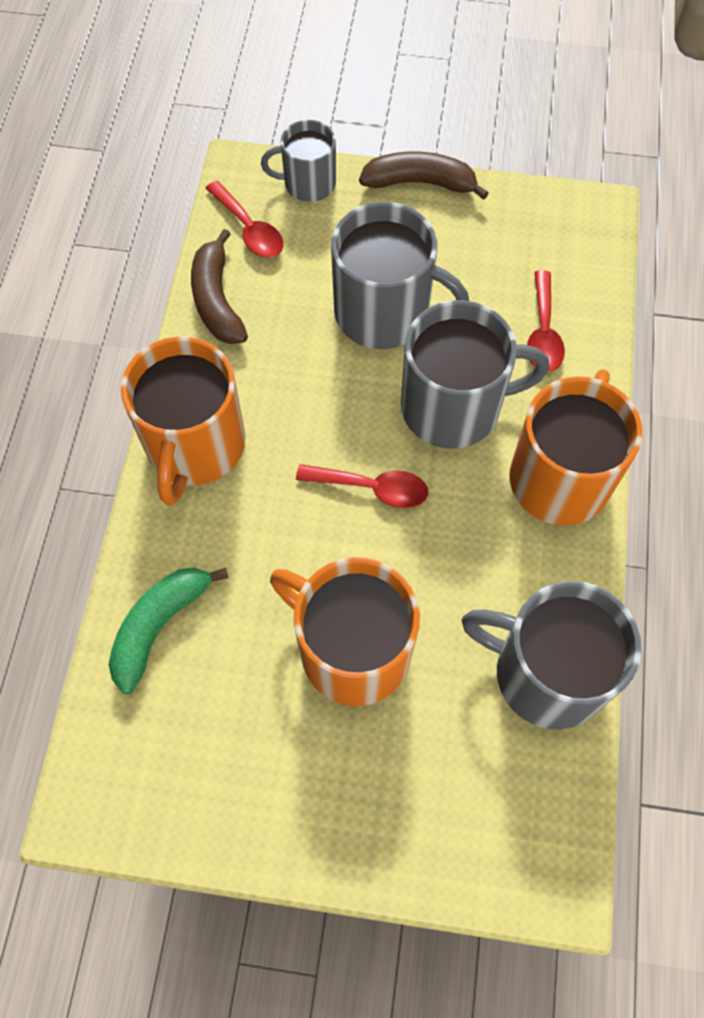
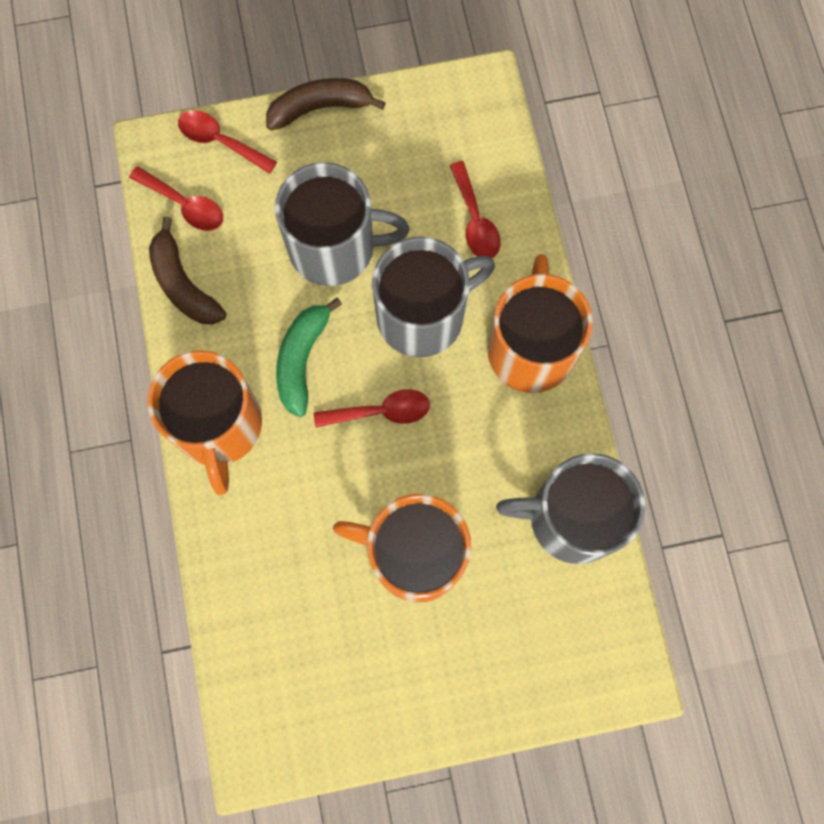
camera: 20 degrees left, 10 degrees up
(159, 626) = (252, 591): green banana -> green banana (302, 359)
(308, 183) = (220, 141): grey mug -> red spoon

